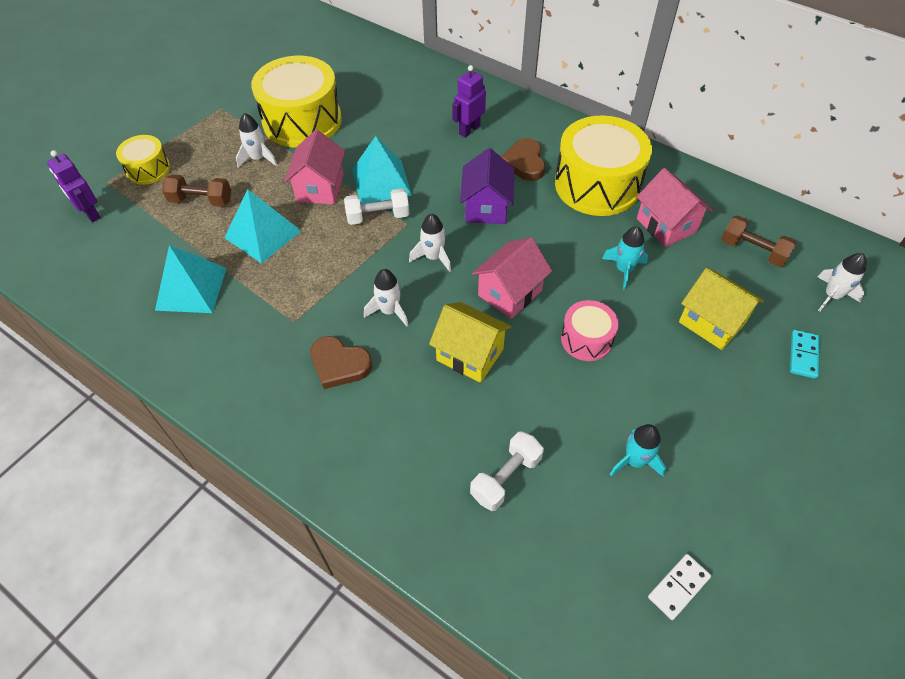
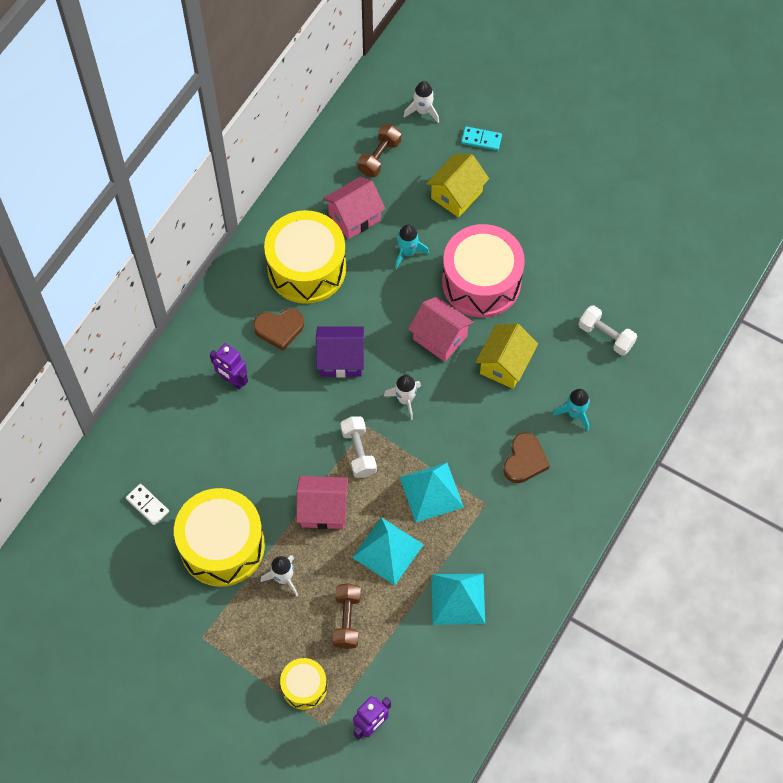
camera: 95 degrees left, 10 degrees up
(381, 182) = (312, 454): turquoise pyramid -> turquoise pyramid (431, 492)
(389, 311) = (467, 429): white rocket -> none
(586, 339) = (481, 282): pink drum -> pink drum, size x1.94
(635, 461) = (582, 255): turquoise rocket -> turquoise rocket (575, 413)
(678, 587) = (665, 236): white domino -> white domino (147, 505)

